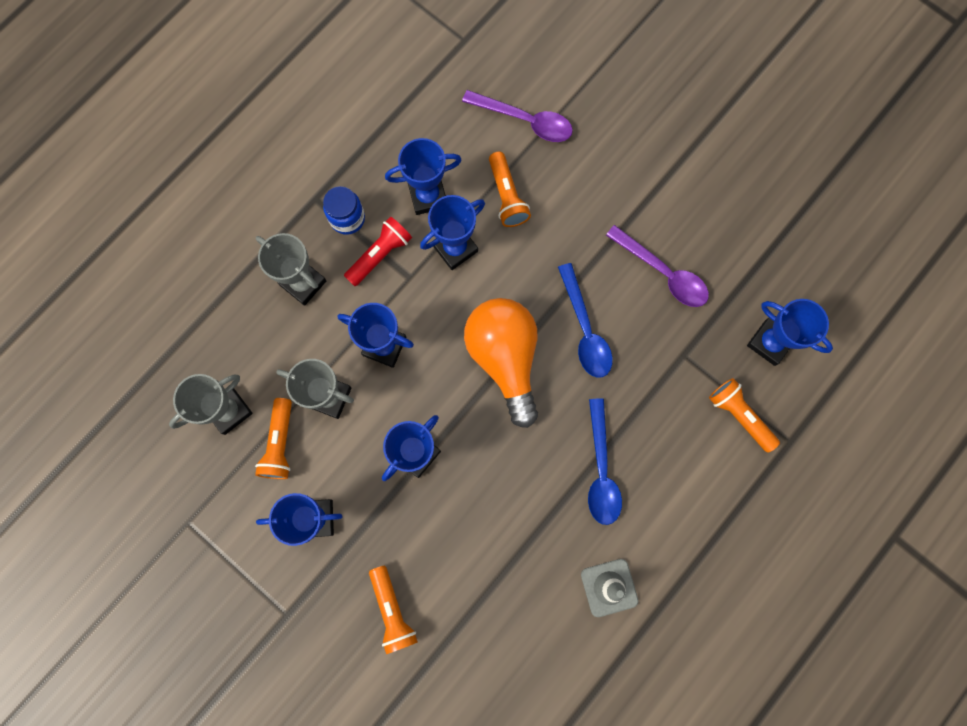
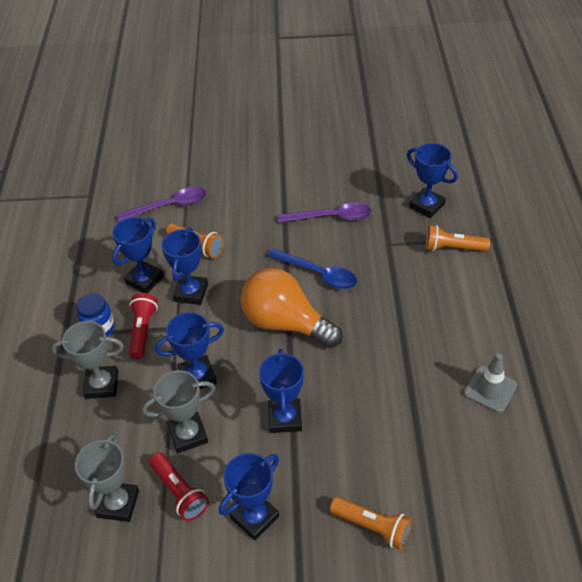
camera: 40 degrees left, 30 degrees down
(280, 443) = (179, 492): orange flashlight -> red flashlight
(601, 470) = (410, 333): blue spoon -> none
(769, 342) = (426, 206): blue trophy -> blue trophy turned 45 degrees clockwise

